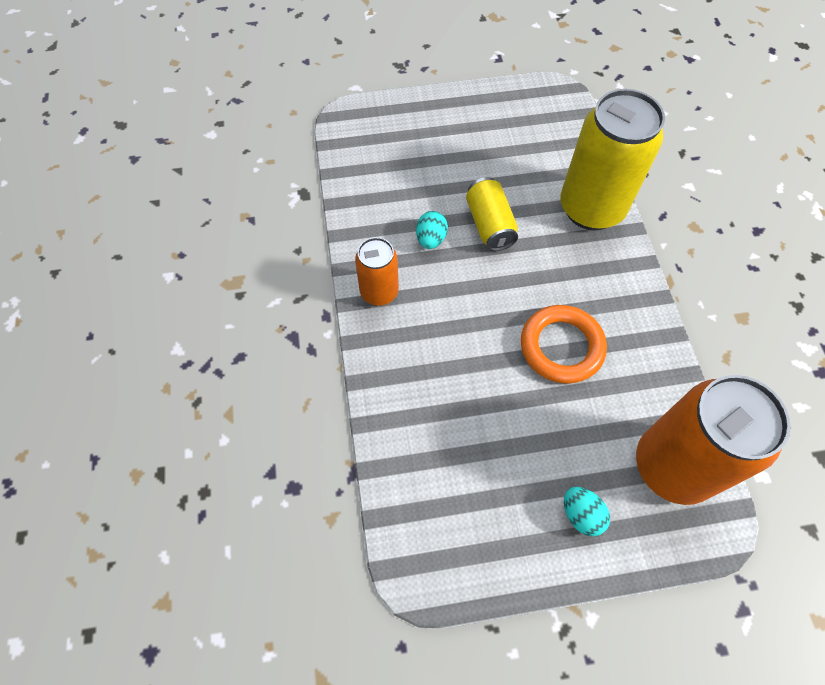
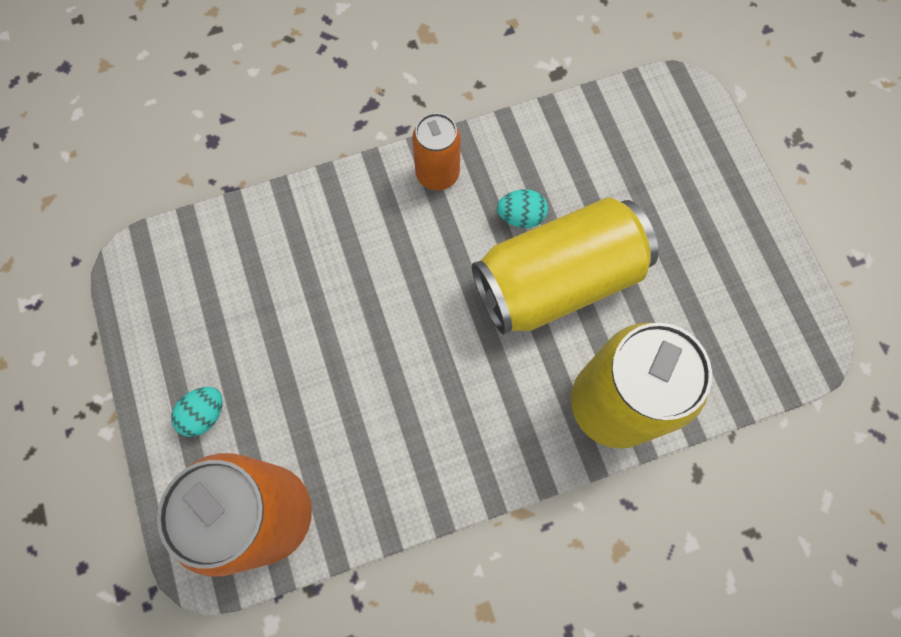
camera: 80 degrees right, 10 degrees up
(489, 225) = (557, 280): yellow can -> yellow can, size x1.87
(561, 347) = (400, 380): orange ring -> none

